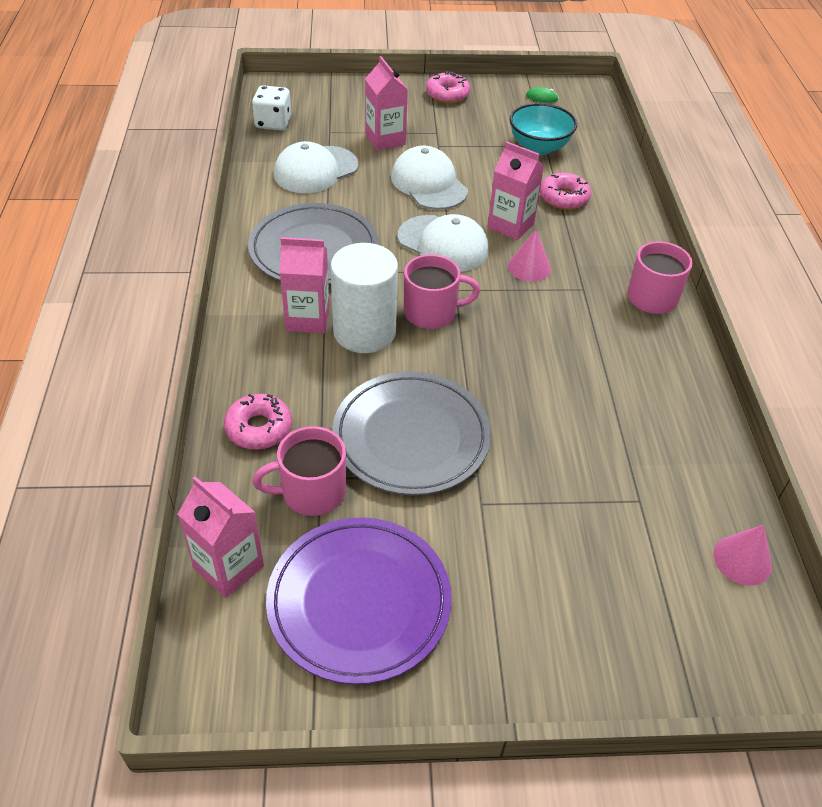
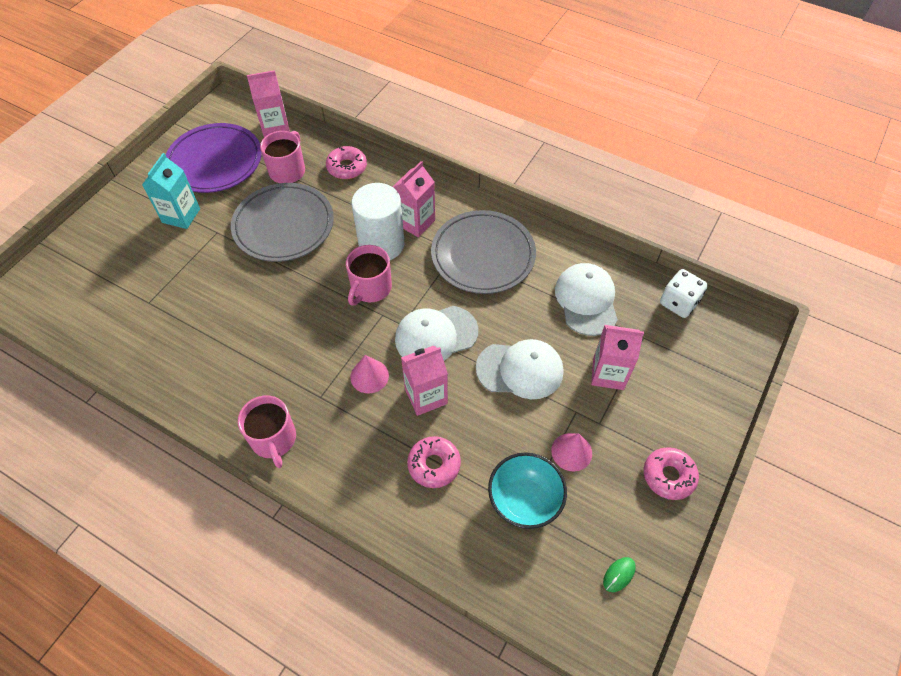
camera: 125 degrees right, 10 degrees up
(491, 568) = (181, 215): none -> turquoise carton
(742, 560) = (73, 322): pink cone -> pink cone (571, 452)

